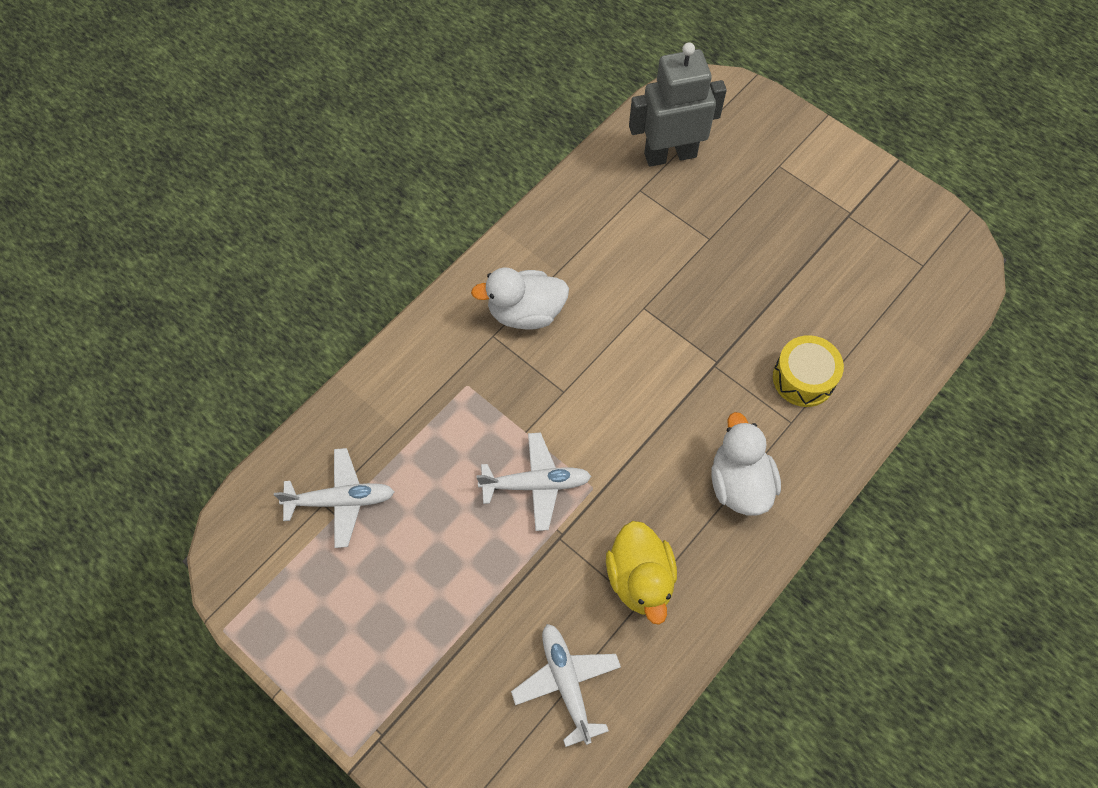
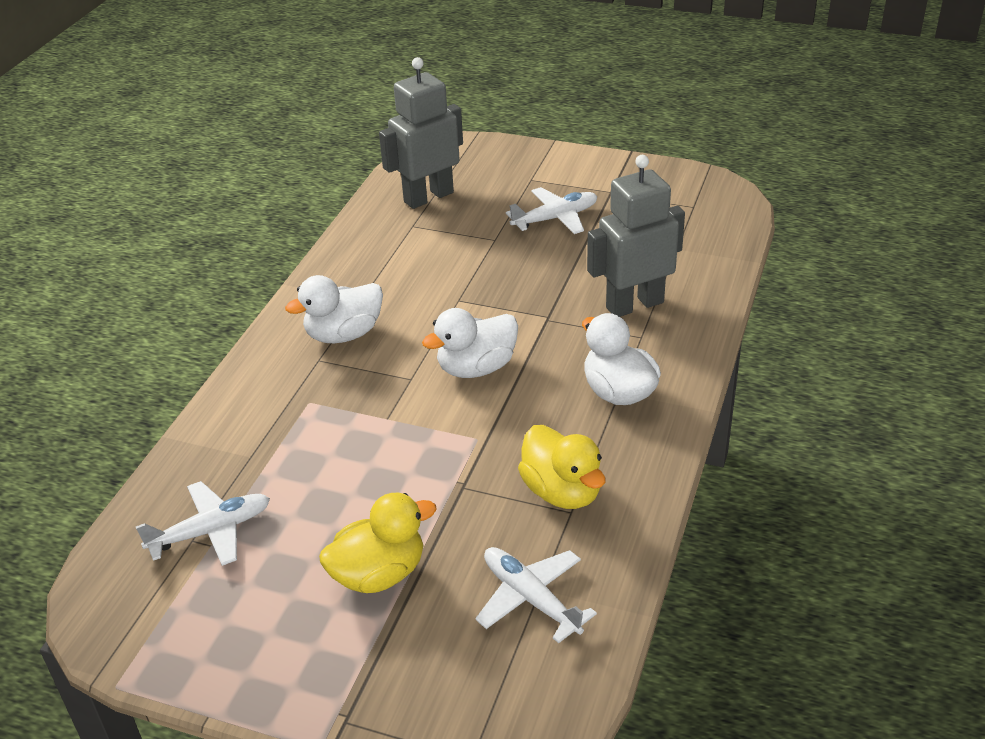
camera: 20 degrees left, 25 degrees down
(456, 604) = (379, 574): none -> yellow duck
(536, 484) = (417, 454): white plane -> white plane (555, 218)
(626, 401) = (476, 368): none -> white duck
(803, 378) = (634, 305): yellow drum -> grey robot

